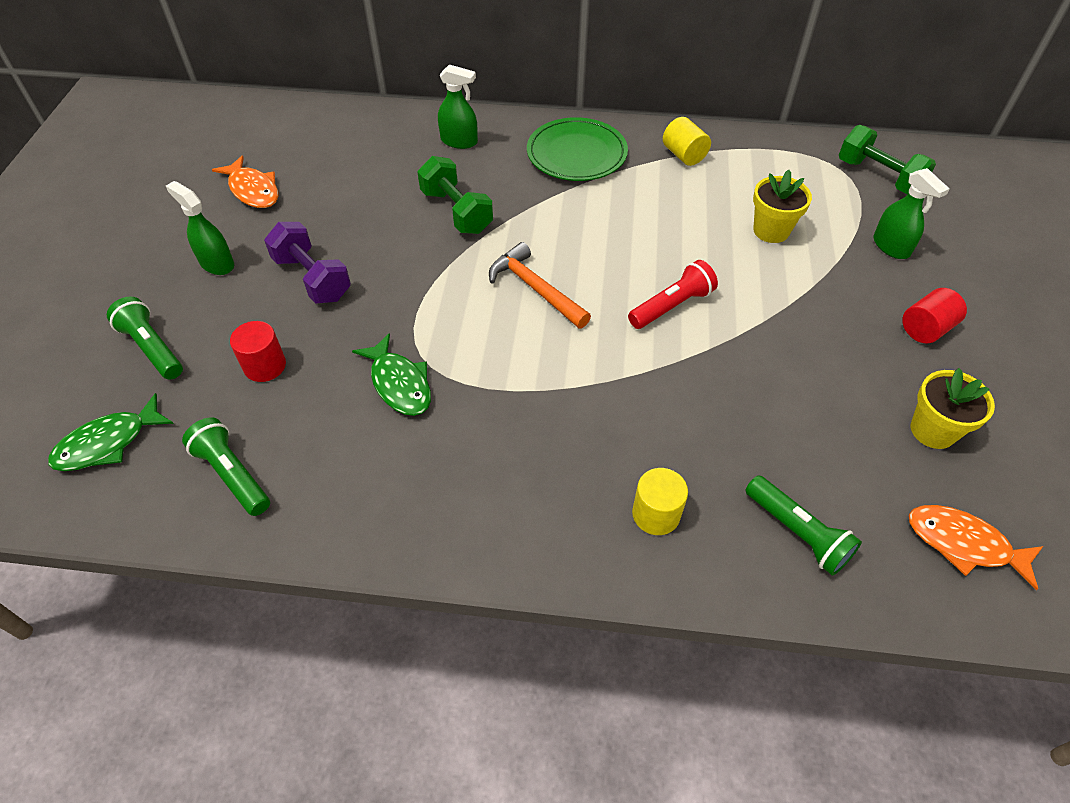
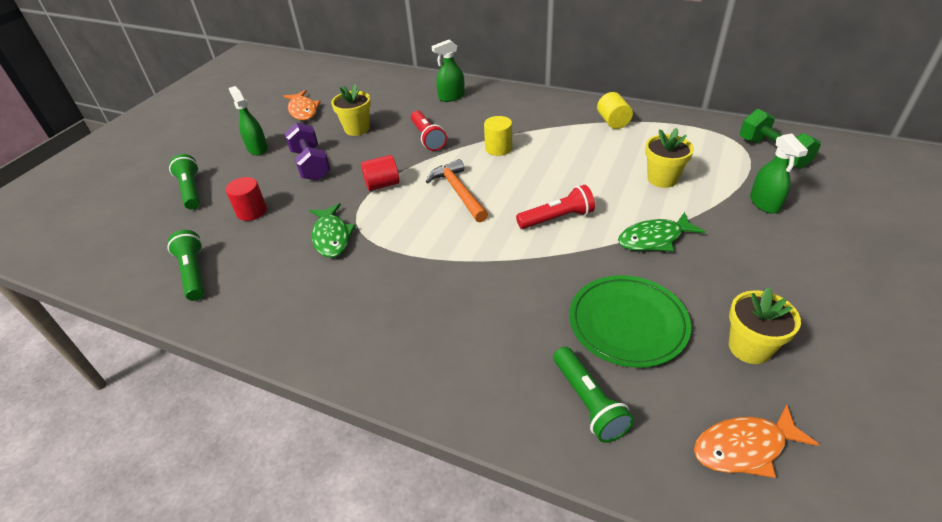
camera: 20 degrees right, 10 degrees down
(108, 443) = (133, 240): green fish -> green fish (654, 239)
(350, 210) = (357, 129): none -> yellow flower pot
(456, 211) = (427, 138): green dumbbell -> red flashlight
(459, 141) = (451, 97): green spray bottle -> green spray bottle turned 120 degrees clockwise
(576, 154) = (531, 113): green plate -> green plate (627, 323)
(656, 514) = (474, 361): yellow cylinder -> yellow cylinder (498, 148)
(925, 329) = (773, 268): red cylinder -> red cylinder (382, 184)
(963, 544) = (744, 447): orange fish -> orange fish turned 60 degrees counterclockwise

